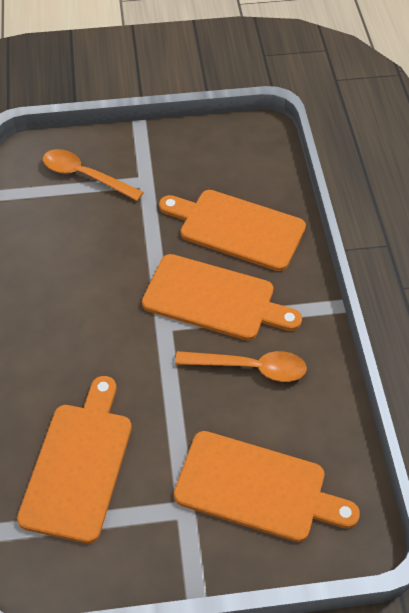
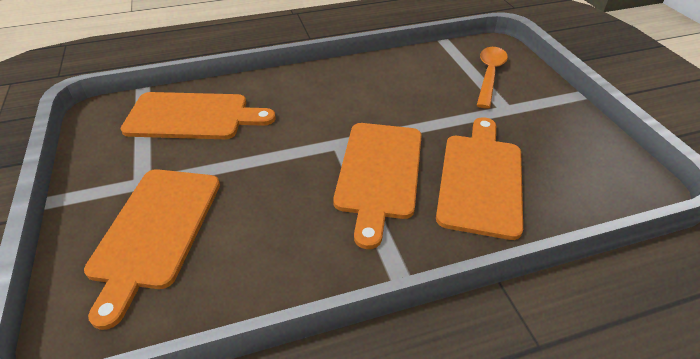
camera: 80 degrees right, 10 degrees down
(249, 368) = (298, 210): orange spoon -> none

